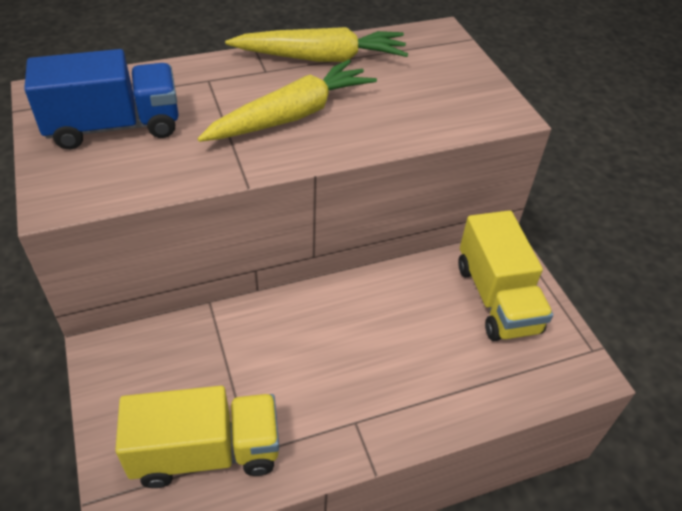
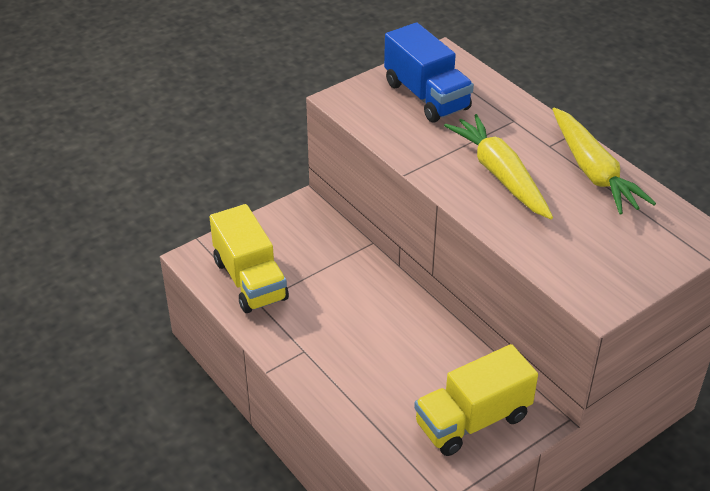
camera: 75 degrees right, 5 degrees down
(292, 115) = (500, 174): yellow carrot -> yellow carrot turned 150 degrees counterclockwise

